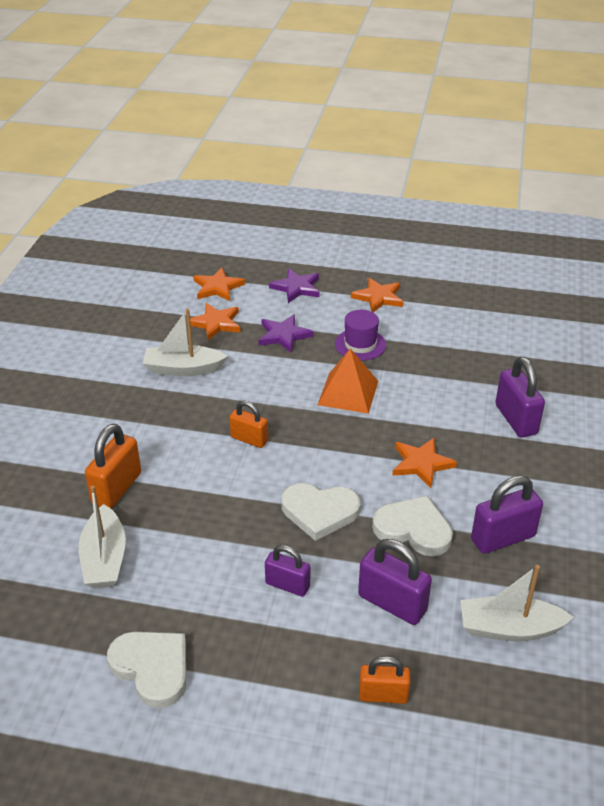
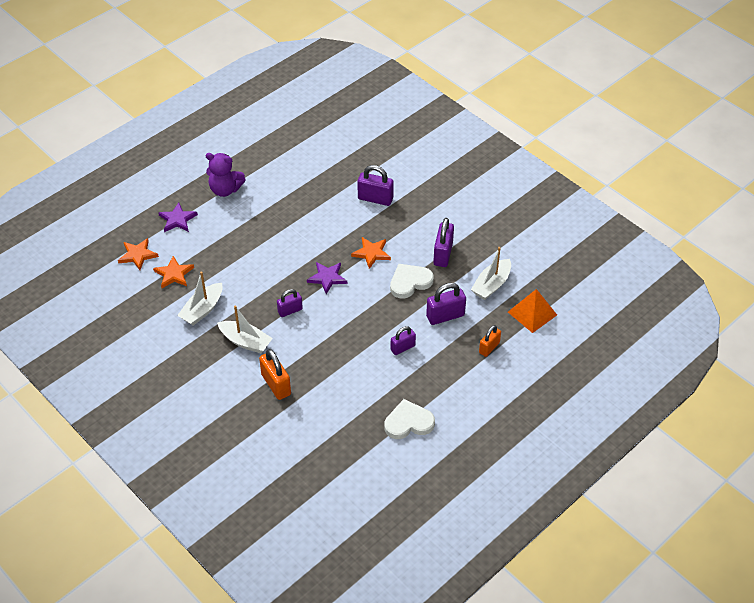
camera: 55 degrees left, 10 degrees up
(104, 559) = (323, 411): white boat -> white boat (245, 342)
(249, 439) = (290, 311): orange padlock -> purple padlock
(284, 335) = (217, 250): purple star -> purple star (327, 278)
(319, 512) = (368, 310): white heart -> none
(348, 392) = (293, 250): orange pyramid -> orange pyramid (532, 313)
(360, 344) = (259, 222): purple hat -> none
(378, 297) = (225, 189): orange star -> purple teddy bear

